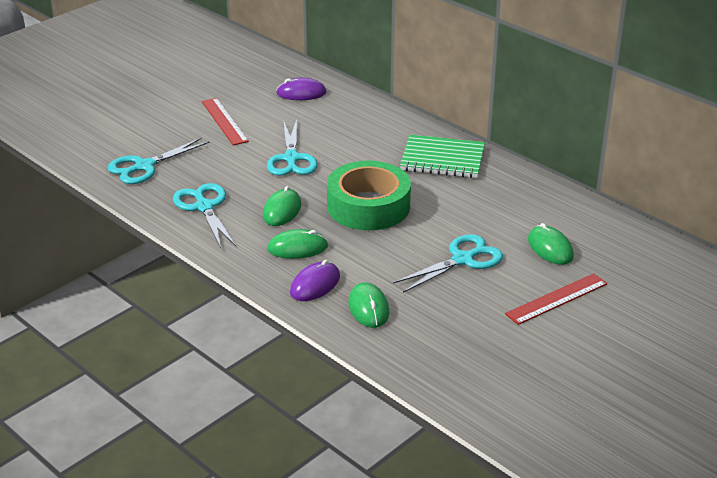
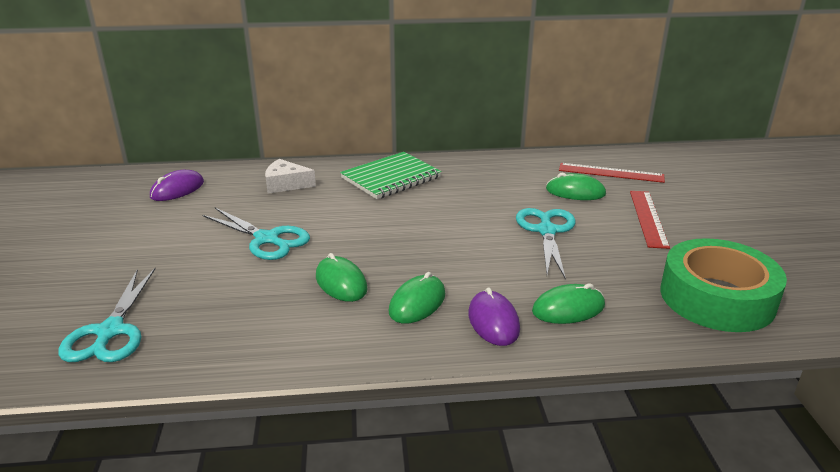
camera: 50 degrees left, 5 degrees down
(204, 207) = (257, 327): turquoise scissors -> none
(224, 121) = (136, 245): red ruler -> red ruler (611, 173)
(368, 125) = (286, 184): none -> white cheese
(368, 206) = (405, 237): green tape -> green tape (717, 298)
(368, 308) = (568, 308): green mouse -> green mouse turned 45 degrees counterclockwise

